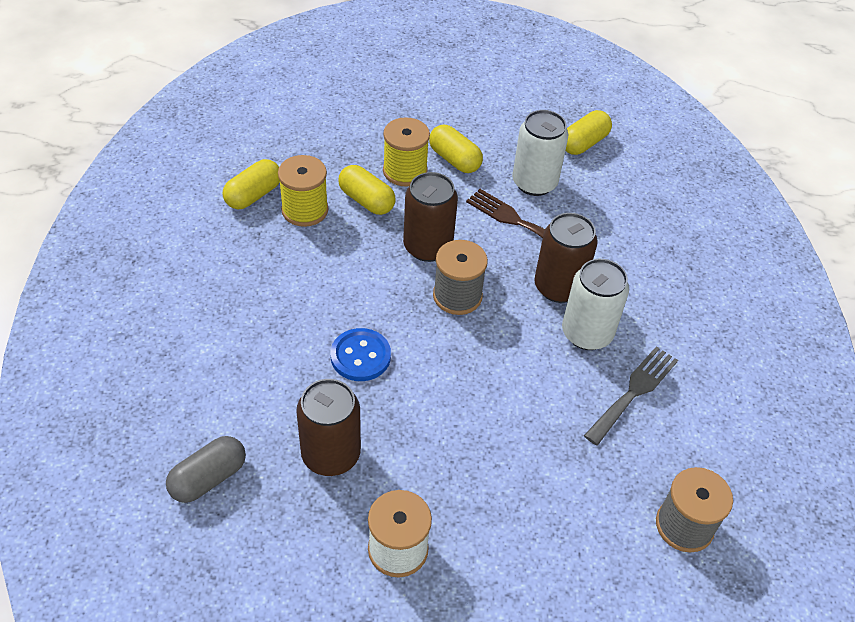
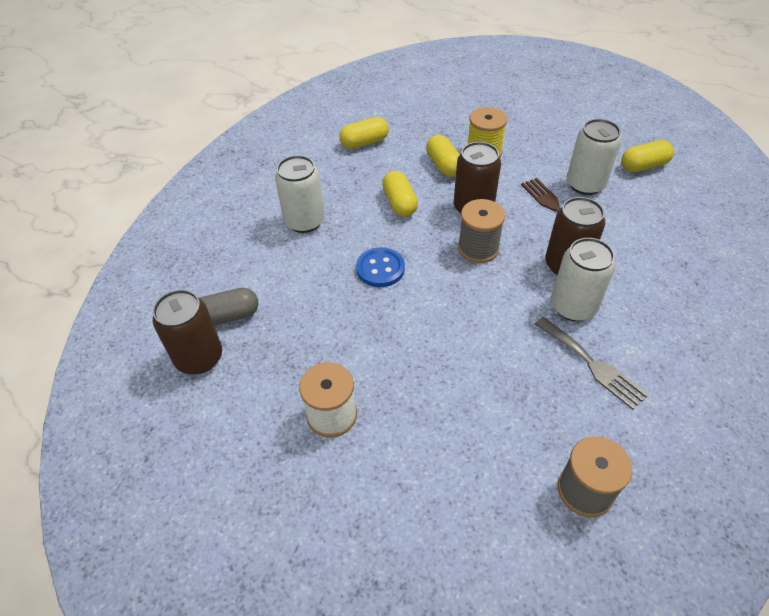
camera: 30 degrees right, 0 degrees up
(235, 324) = (304, 221): none -> white can
(305, 210) = (395, 161): yellow spool -> none
(331, 454) = (320, 329): brown can -> brown can (199, 358)
(454, 159) = (527, 153): yellow capsule -> yellow capsule (399, 203)
(633, 392) = (592, 364): grey fork -> grey fork turned 75 degrees clockwise

